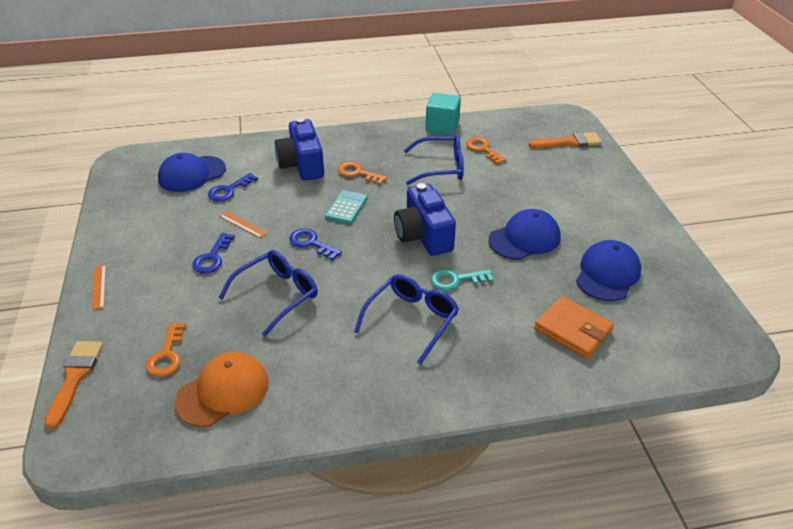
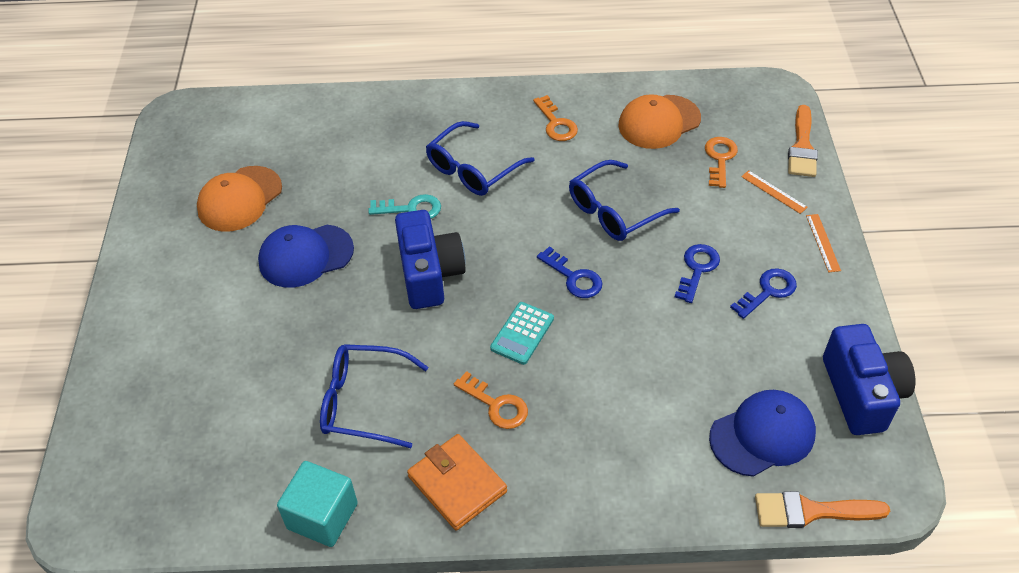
camera: 170 degrees left, 10 degrees up
(229, 190) = (695, 389): blue key -> blue key (767, 291)
(242, 224) = (666, 319): orange ruler -> orange ruler (773, 192)
(302, 165) = (584, 436): blue camera -> blue camera (861, 393)
(483, 149) = (278, 439): orange key -> orange key (556, 123)
(569, 142) = (127, 440): orange brush -> orange brush (811, 511)
(573, 330) = (316, 144): orange wallet -> orange wallet (457, 484)
(607, 274) = (240, 199): blue cap -> orange cap

